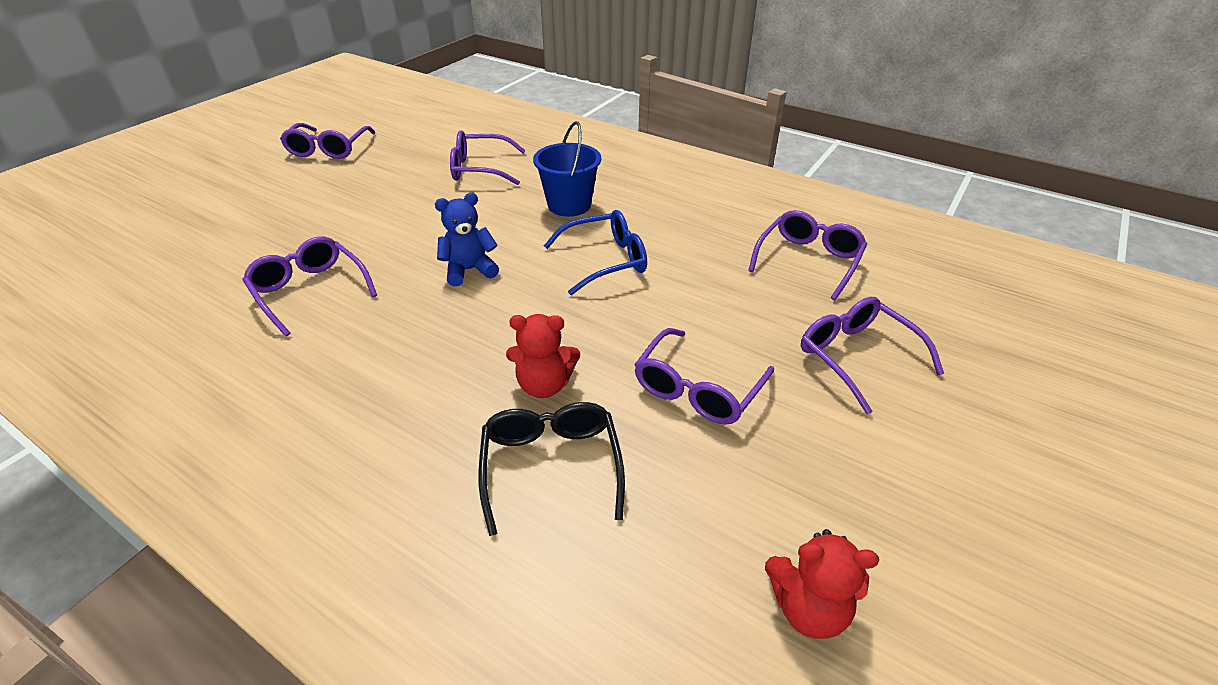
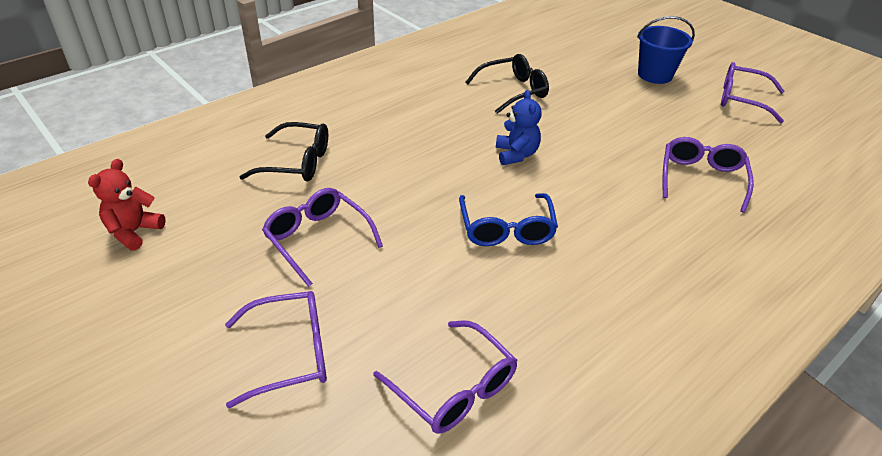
camera: 105 degrees right, 0 degrees up
(310, 291) = (513, 91): purple glasses -> black glasses
(544, 385) = (366, 170): red teddy bear -> none
(569, 205) = (616, 225): blue bucket -> blue bucket (655, 75)

